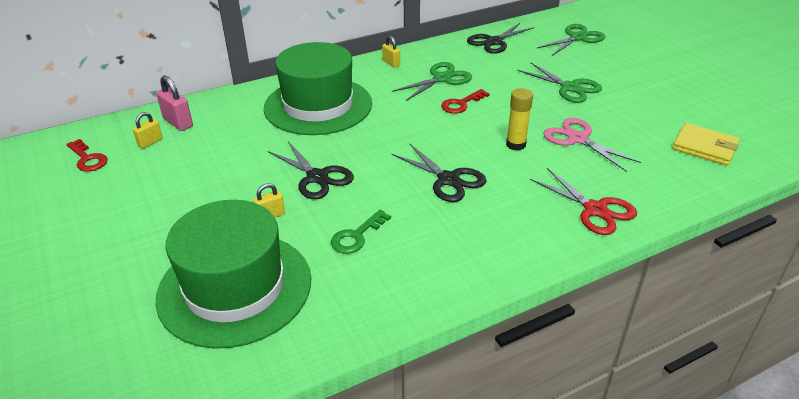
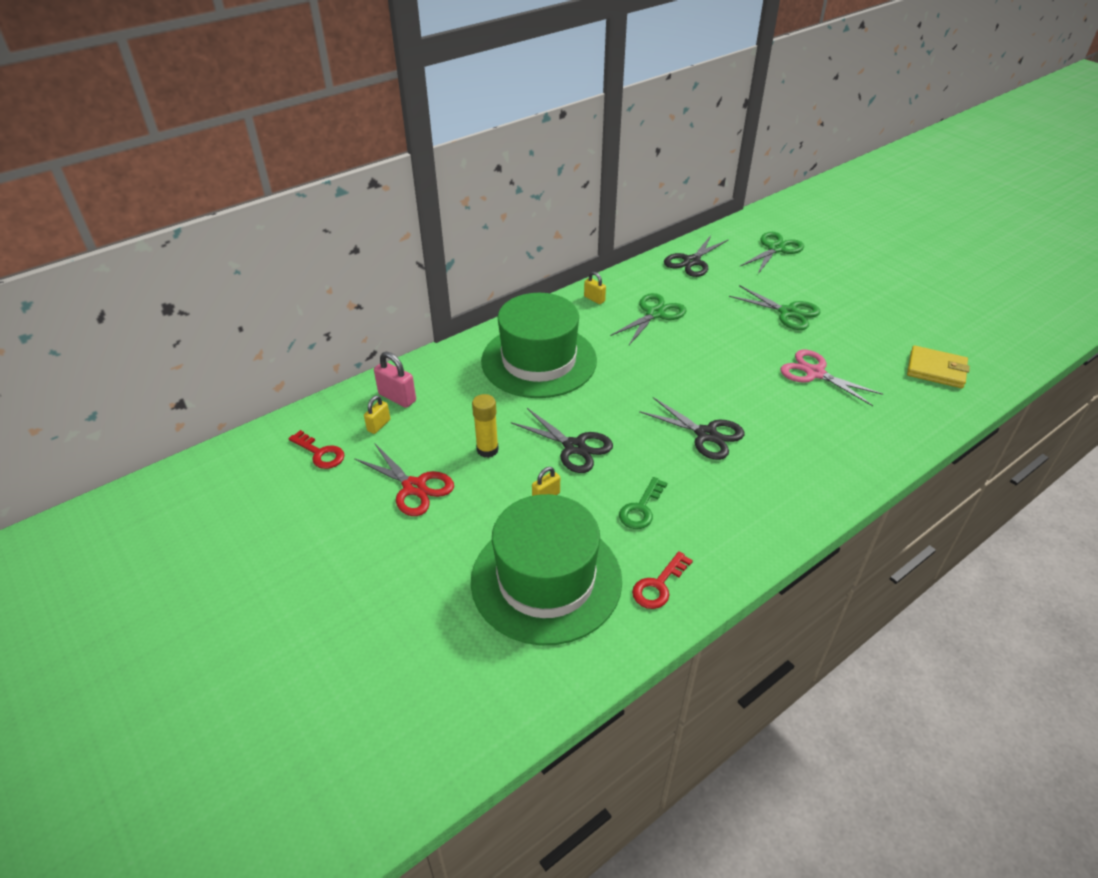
camera: 10 degrees left, 5 degrees up
(461, 104) = (686, 343): red key -> red key (658, 585)
(515, 145) = (757, 386): yellow glue stick -> yellow glue stick (487, 450)
(595, 210) = (855, 451): red scissors -> red scissors (414, 487)

